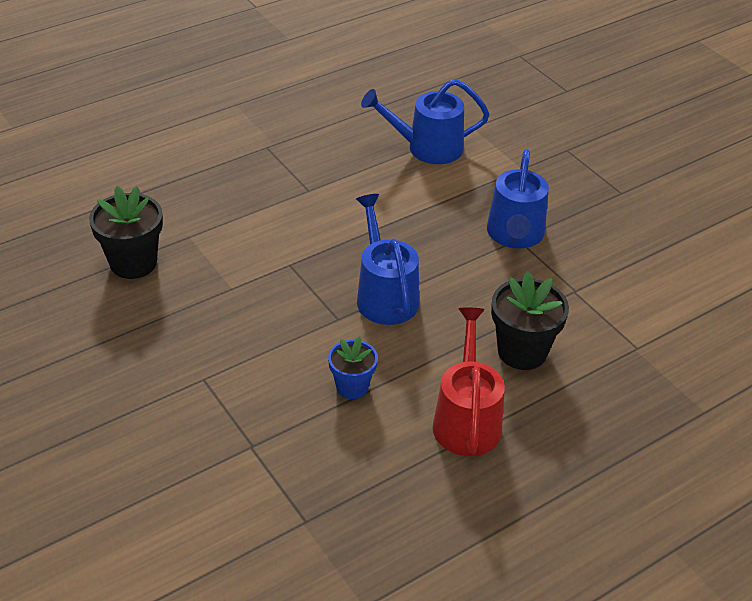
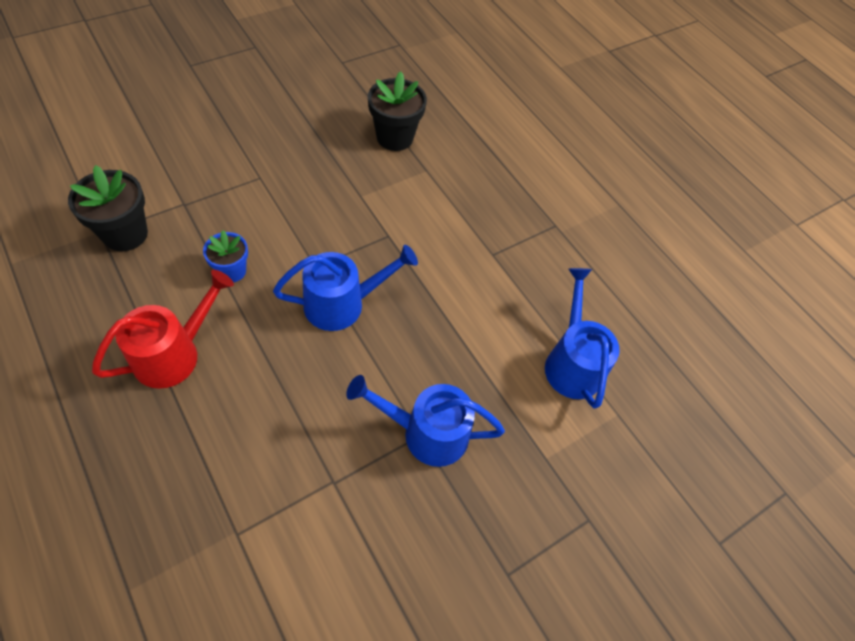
camera: 85 degrees right, 15 degrees up
(467, 419) = (175, 353): red watering can -> red watering can turned 45 degrees counterclockwise
(522, 351) = (250, 413): black flower pot -> black flower pot (125, 234)

